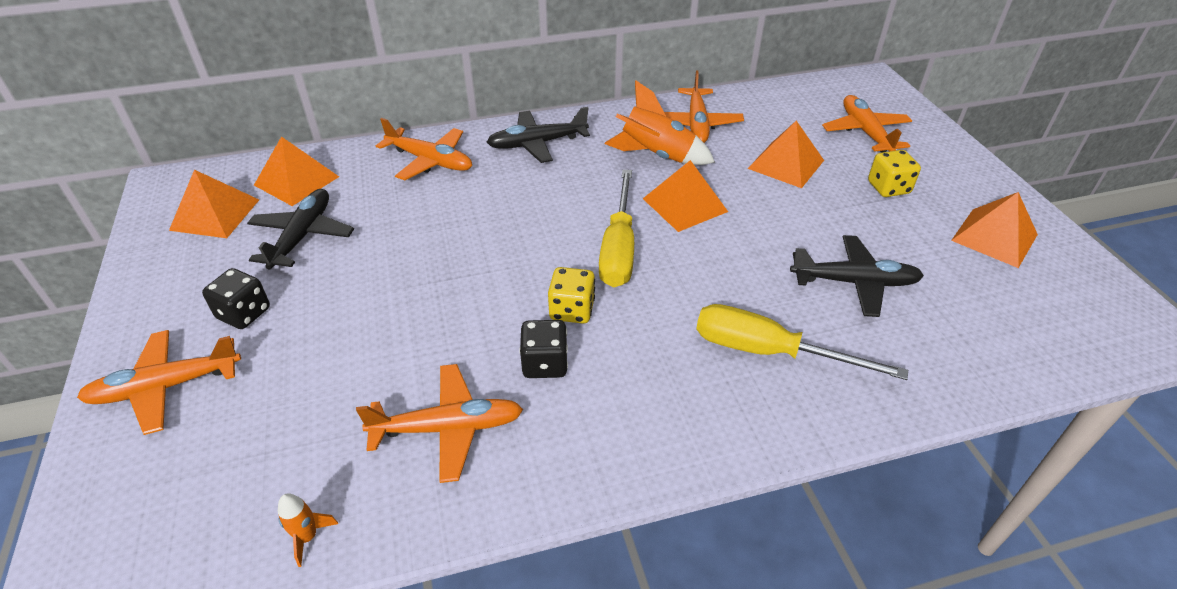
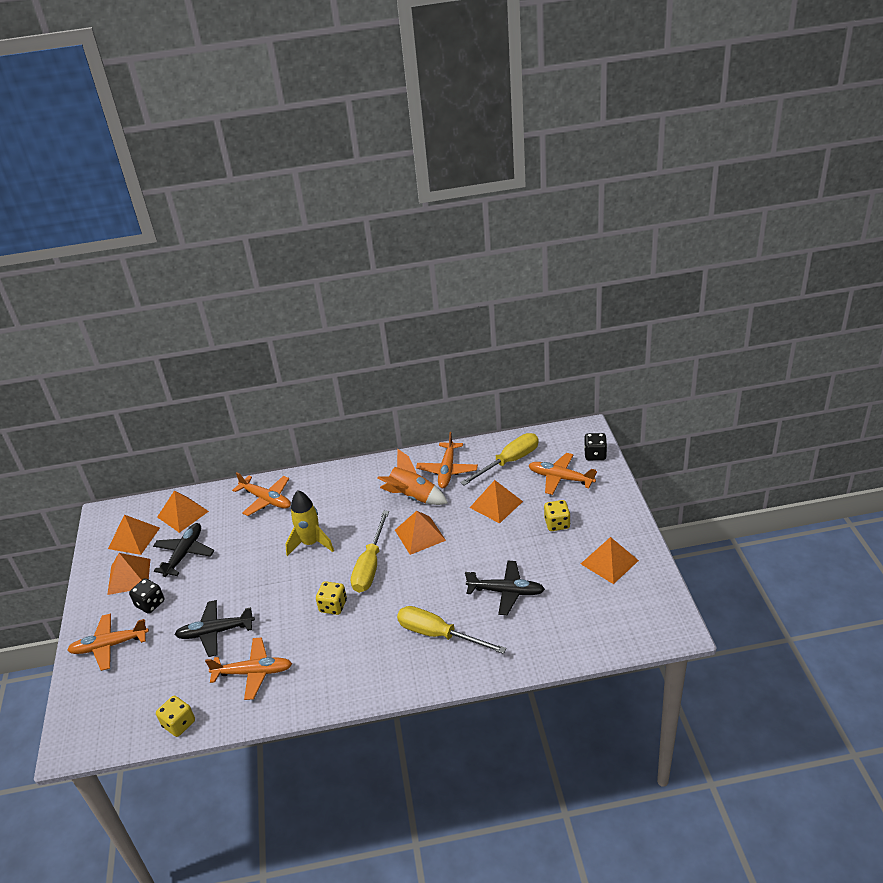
camera: 10 degrees right, 5 degrees down
(205, 271) = (129, 576): none -> orange pyramid
(308, 537) = (179, 724): orange rocket -> yellow dice
(513, 218) = (311, 543): none -> yellow rocket
(537, 143) = (337, 486): black plane -> black plane (216, 632)
(545, 364) = (311, 638): black dice -> black dice (595, 455)
(782, 113) = (509, 462): none -> yellow screwdriver
(865, 132) = (561, 478): orange plane -> orange plane turned 60 degrees counterclockwise

